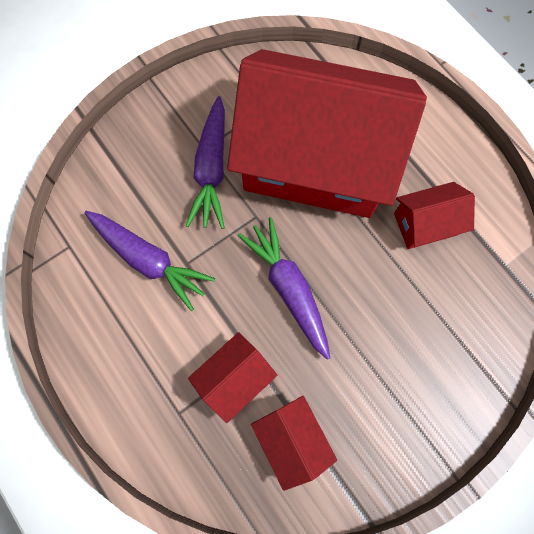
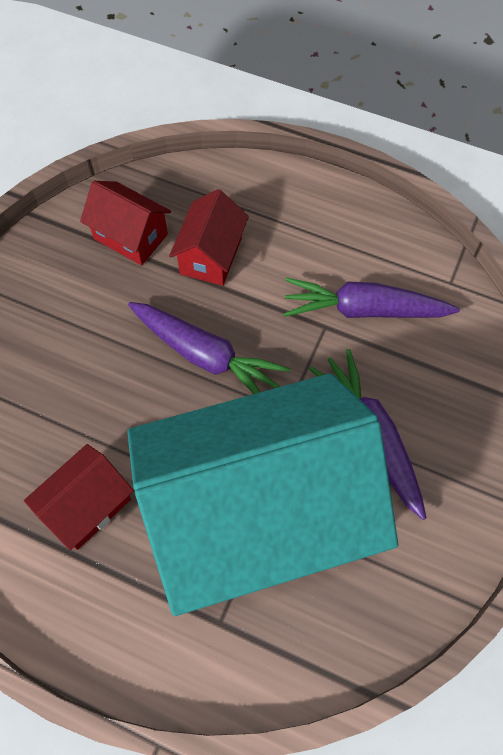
camera: 150 degrees right, 10 degrees down
(316, 161) = (257, 514): red house -> turquoise house

